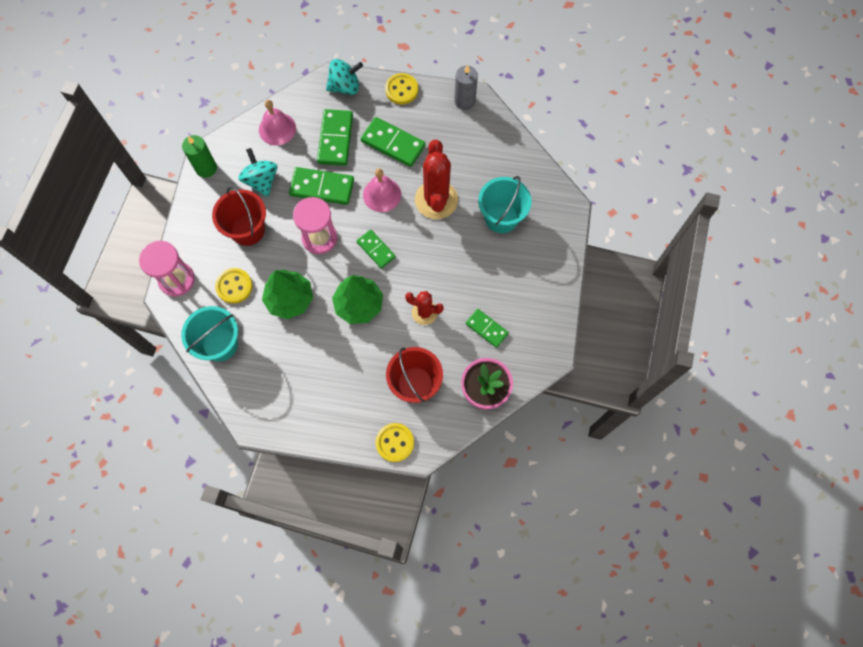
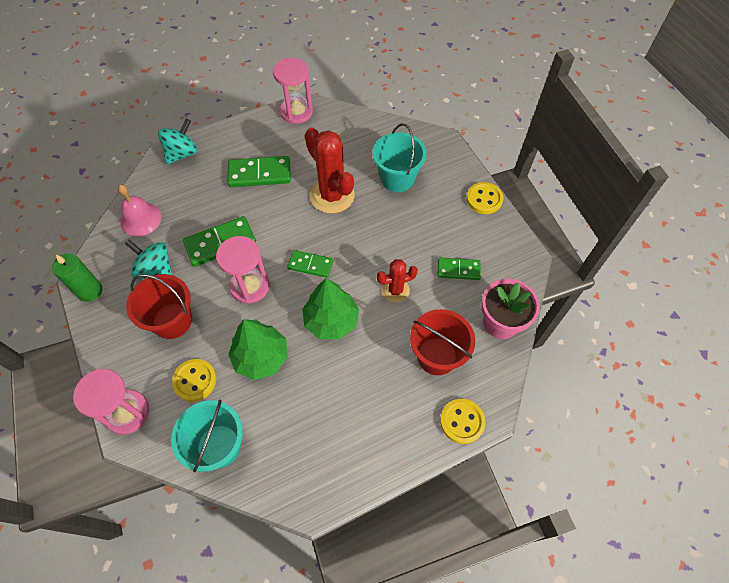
camera: 35 degrees left, 10 degrees down
(335, 139) = (204, 198): green domino -> none
(382, 194) = (280, 218): pink bell -> none
(401, 90) = (235, 131): yellow button -> yellow button (484, 199)
(464, 101) = (296, 112): grey candle -> pink hourglass

